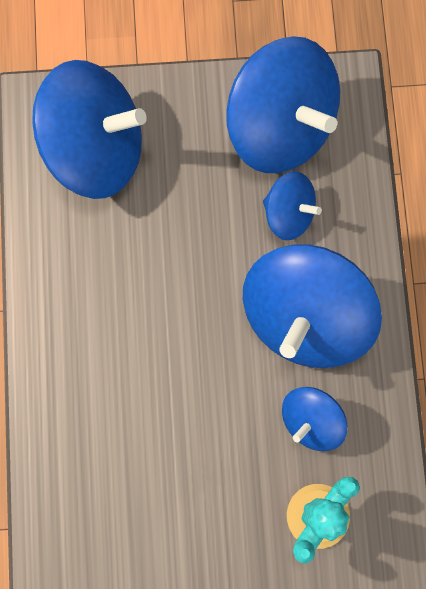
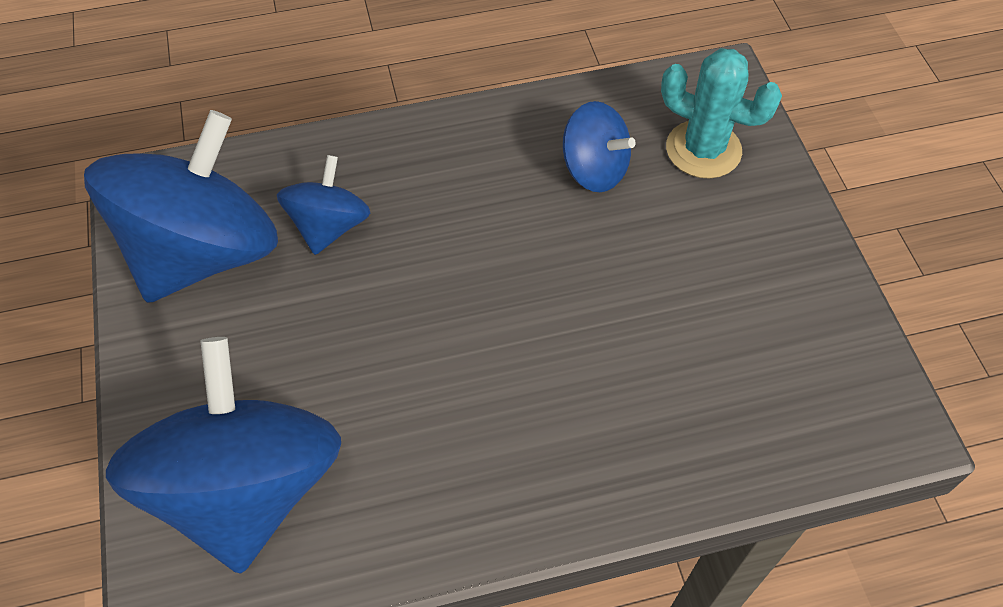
camera: 100 degrees left, 20 degrees down
(305, 317) = (466, 191): blue spinning top -> none

